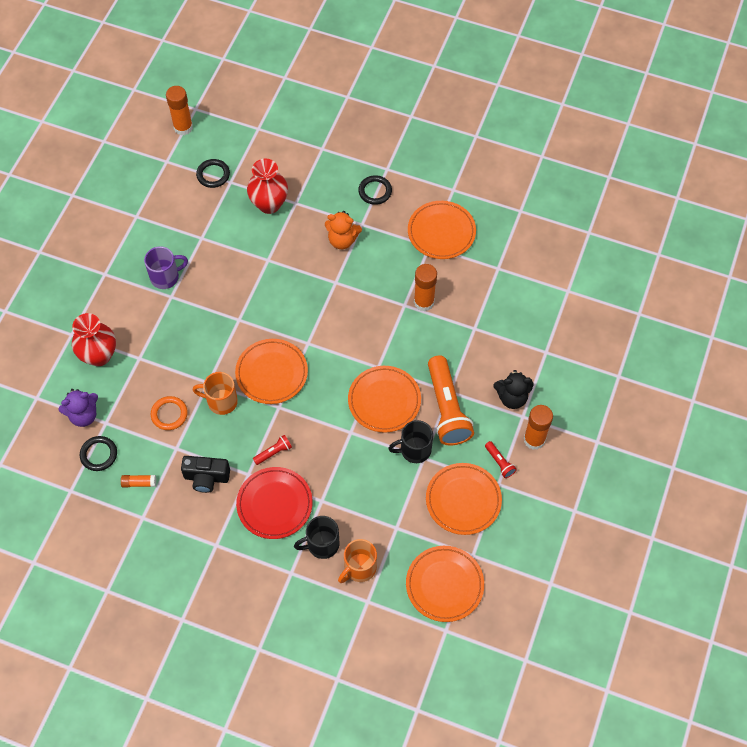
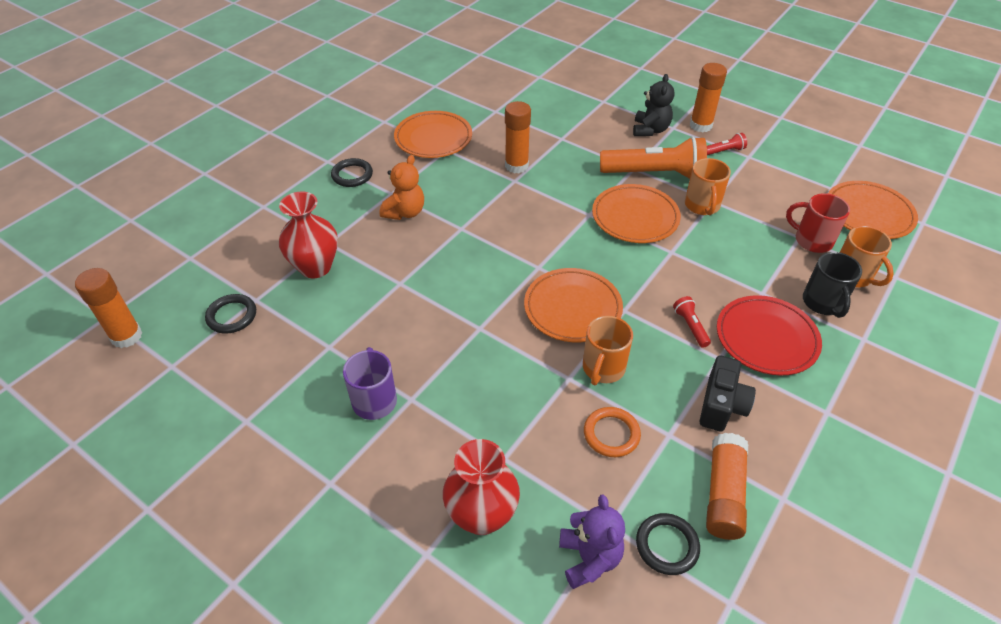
camera: 75 degrees left, 15 degrees down
(139, 483) = (723, 493): orange glue stick -> orange glue stick, size x1.87
(394, 537) = (812, 240): none -> red mug
(414, 450) = (702, 206): black mug -> orange mug
(463, 500) = (767, 182): orange plate -> none

